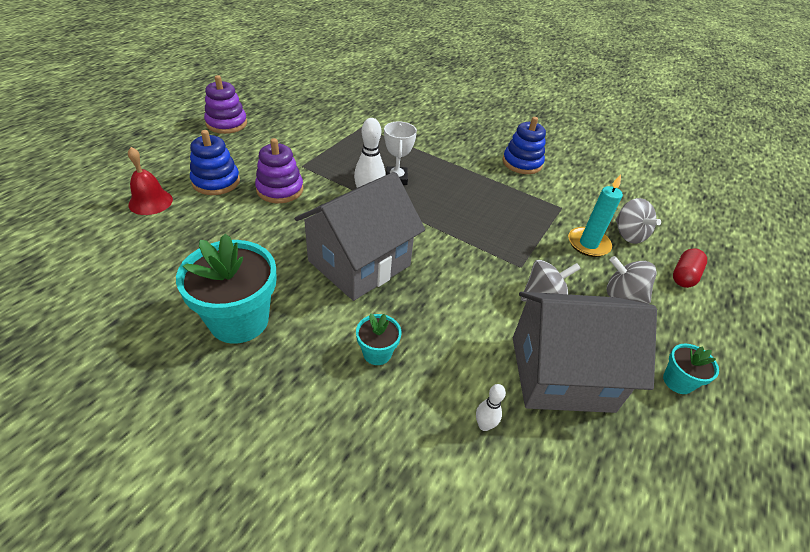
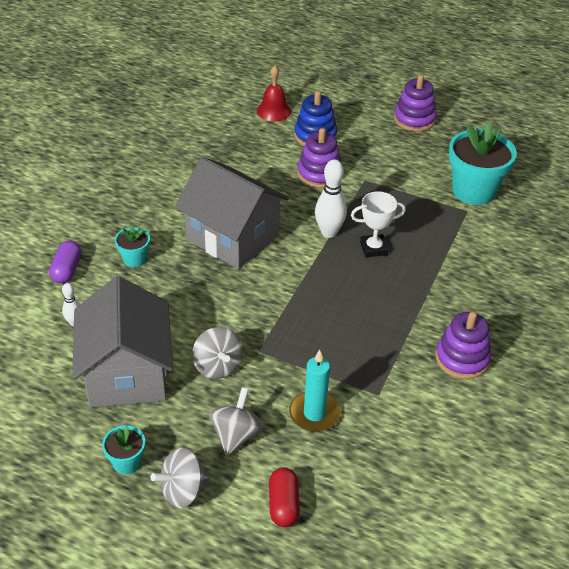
camera: 85 degrees right, 0 degrees up
(239, 320) = (155, 185): turquoise flower pot -> turquoise flower pot (474, 191)
(385, 432) = (67, 270): none -> purple capsule
(522, 163) = (462, 358): blue stacking toy -> purple stacking toy
(628, 235) = (346, 458): grey spinning top -> grey spinning top (183, 491)
(684, 276) = (283, 504): red capsule -> red capsule turned 60 degrees clockwise

